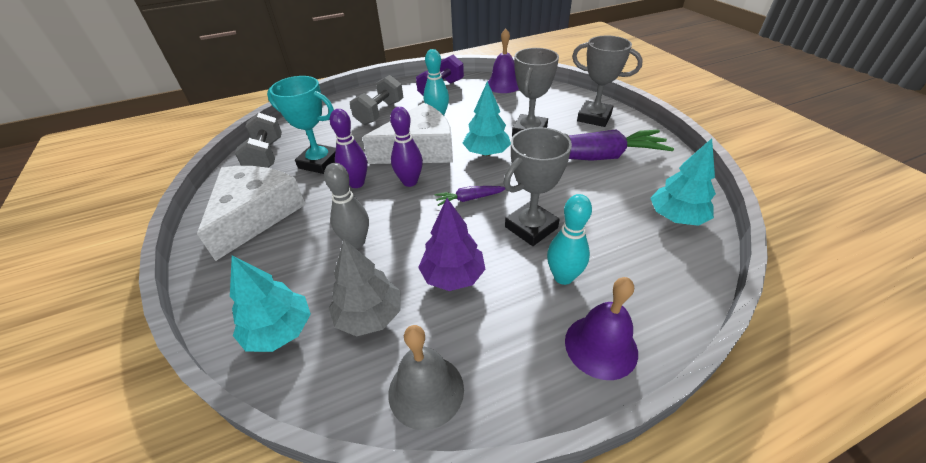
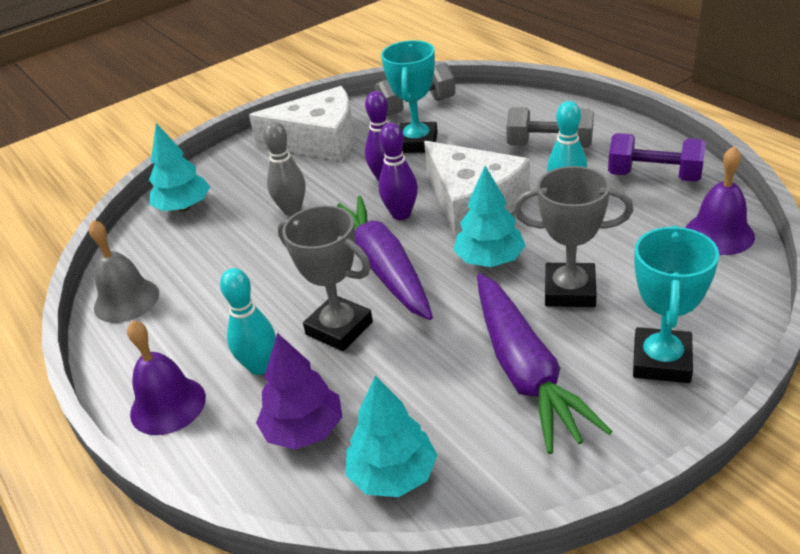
camera: 80 degrees right, 5 degrees down
(369, 316) = (200, 248): grey tree -> none
(453, 276) = (253, 285): purple tree -> purple tree (304, 430)
(469, 199) = (381, 267): purple carrot -> purple carrot, size x2.26
(594, 117) = (661, 361): grey trophy -> turquoise trophy

